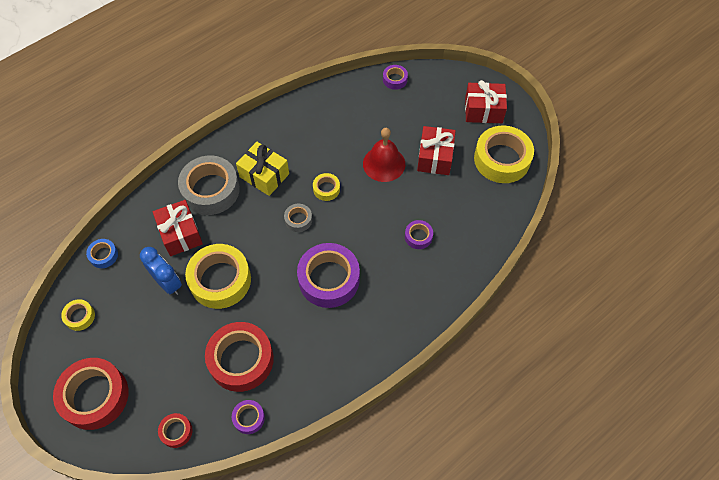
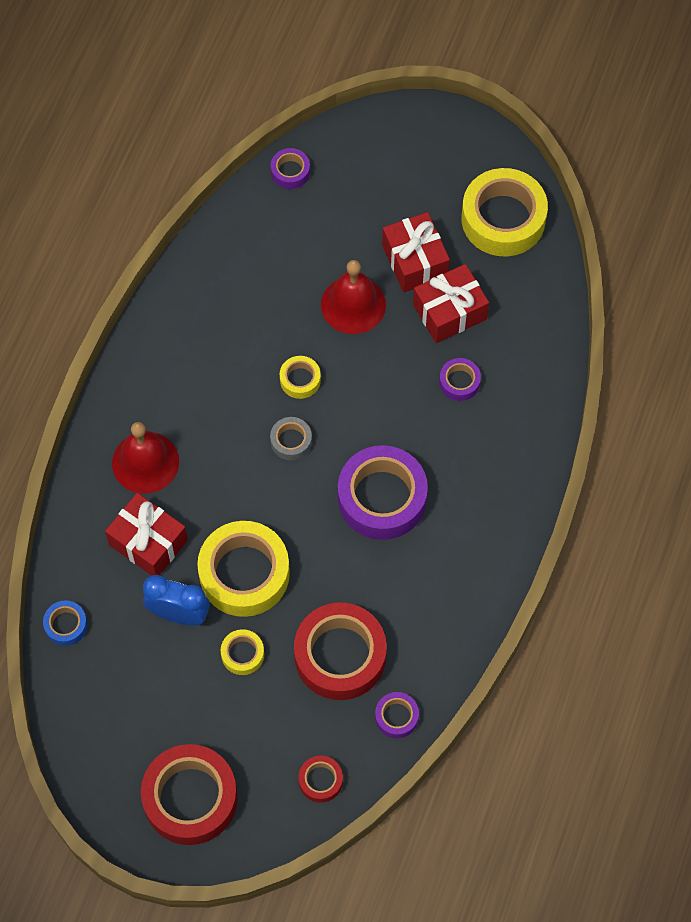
camera: 30 degrees left, 5 degrees up
(80, 316) = (95, 717): yellow tape -> yellow tape (242, 654)
(211, 190) = (145, 462): grey tape -> red bell
(264, 175) = (204, 404): yellow gift -> none
(483, 110) = (438, 158): red gift -> red gift (449, 312)

